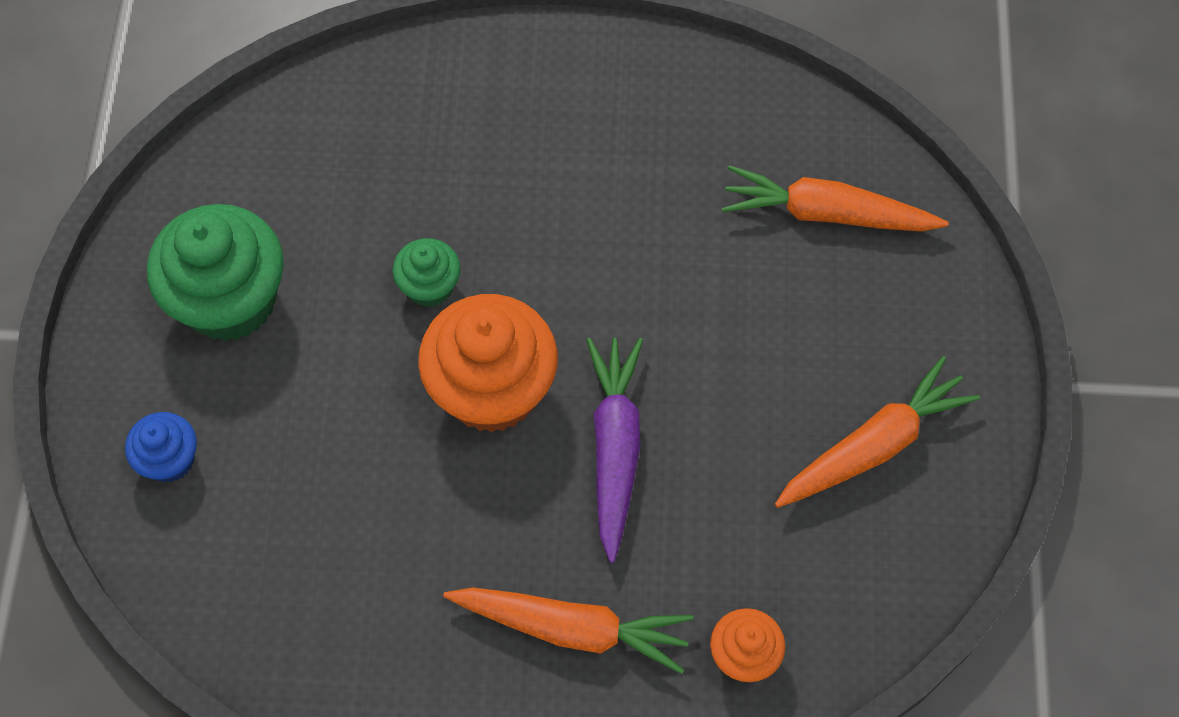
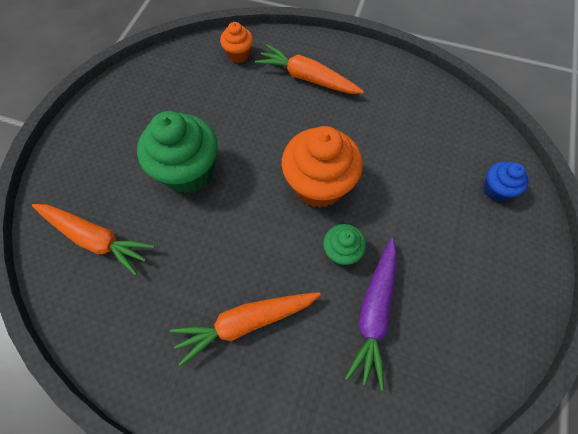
camera: 165 degrees left, 0 degrees up
(230, 300) = (464, 273): green cupcake -> green cupcake (188, 171)
(615, 448) = (264, 143): purple carrot -> purple carrot (374, 313)
(873, 445) = (141, 117): orange carrot -> orange carrot (246, 322)

